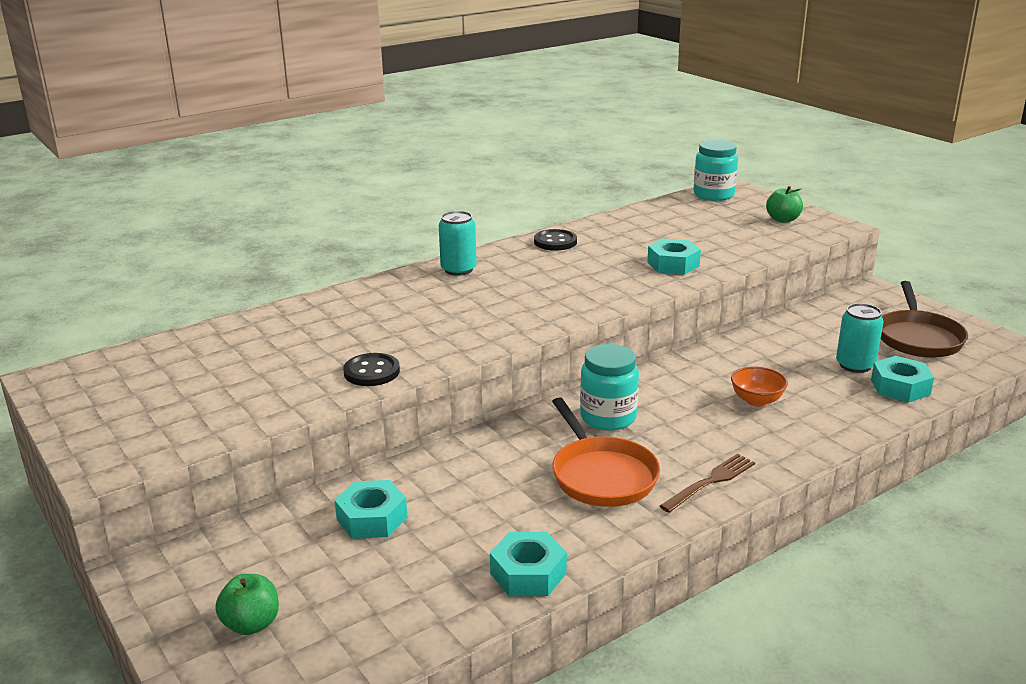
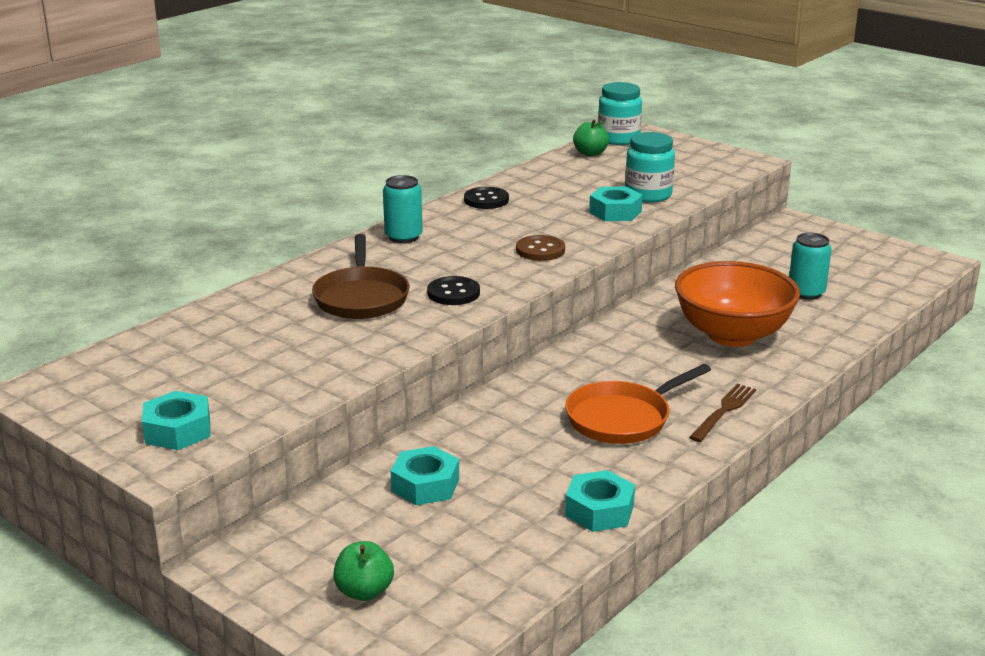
camera: 15 degrees left, 0 degrees up
(371, 372) = (378, 345): black button -> black button (453, 293)
(579, 295) = (540, 250): none -> brown button
(601, 475) = (623, 418): orange pan -> orange pan turned 90 degrees clockwise
(608, 417) = (602, 366): turquoise jar -> turquoise jar (648, 195)
(756, 401) = (732, 335): orange bowl -> orange bowl, size x2.27
(783, 220) = (697, 159): green apple -> green apple (590, 153)
(900, 387) = (853, 308): turquoise nut -> turquoise nut (178, 430)
(918, 338) = (851, 262): brown pan -> brown pan (361, 297)

